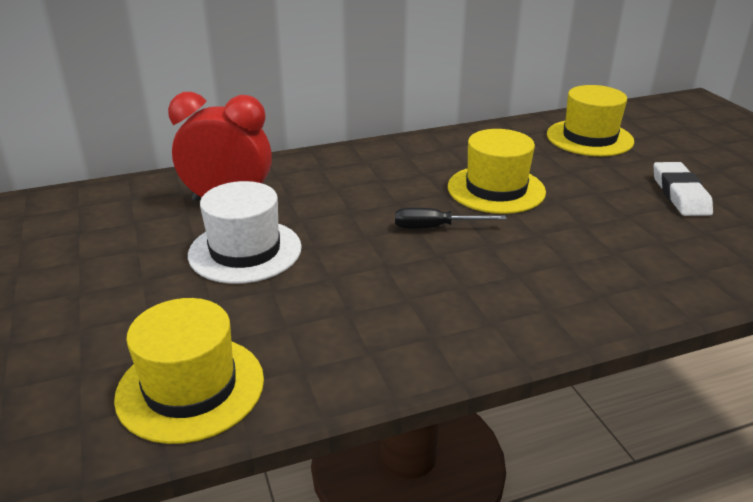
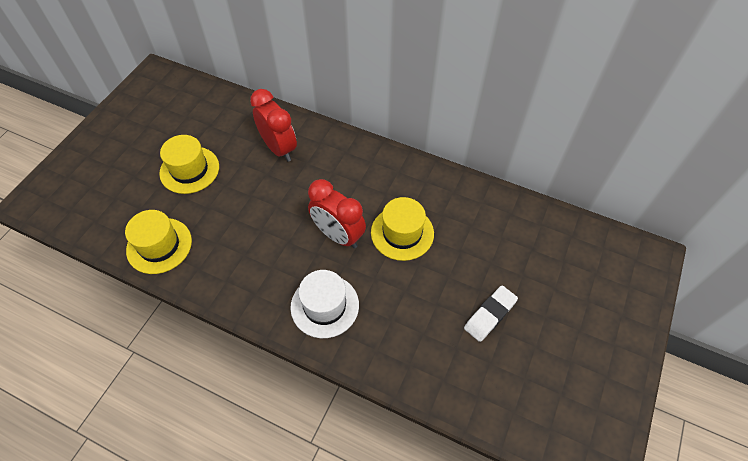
camera: 45 degrees right, 25 degrees up
(245, 251) = (250, 187): white hat -> white hat (324, 306)
(435, 227) = (338, 235): black screwdriver -> red clock
(589, 138) = (516, 234): yellow hat -> yellow hat (189, 170)

